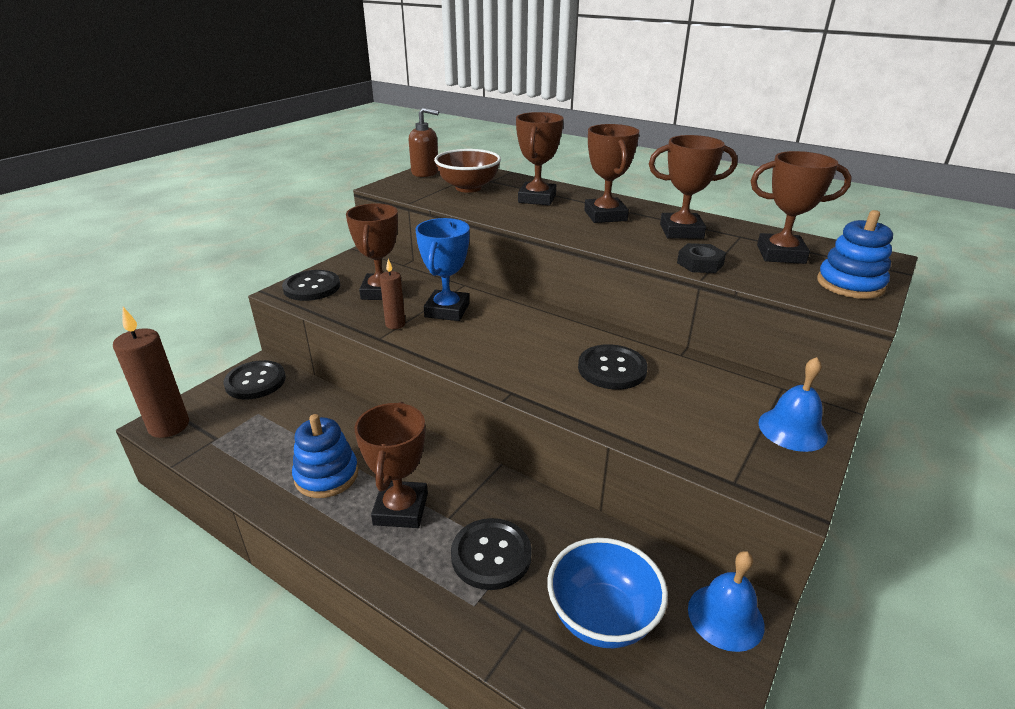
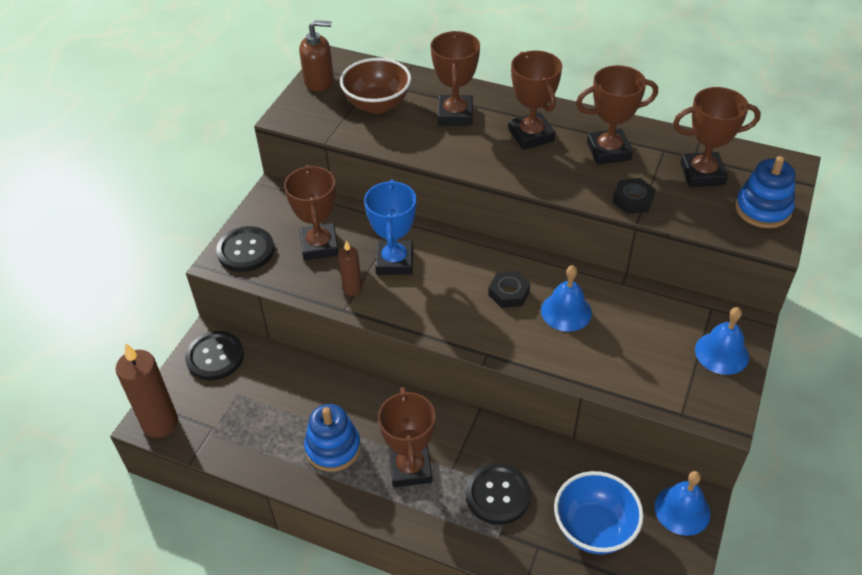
camera: 10 degrees left, 15 degrees up
(554, 347) = (509, 293): none -> black nut
(612, 369) = (566, 311): black button -> blue bell

